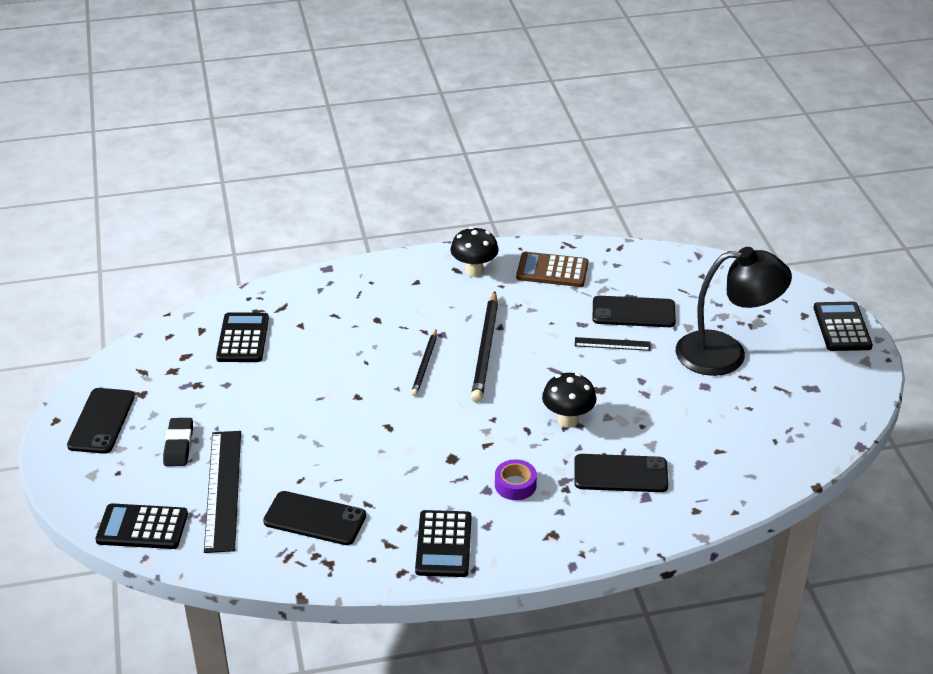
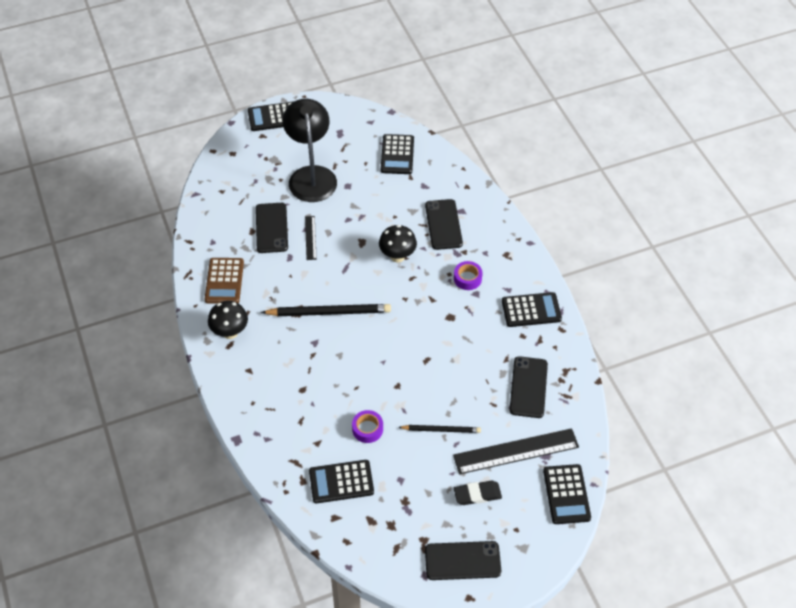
camera: 100 degrees left, 15 degrees up
(304, 365) = (367, 429): none -> purple tape
(425, 365) = (353, 348): black pencil -> black pencil (441, 430)
(765, 442) = (397, 155): none -> black calculator

